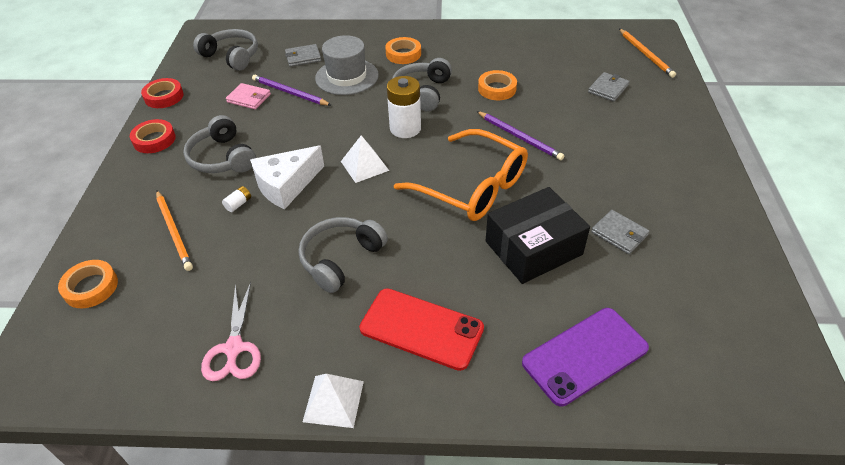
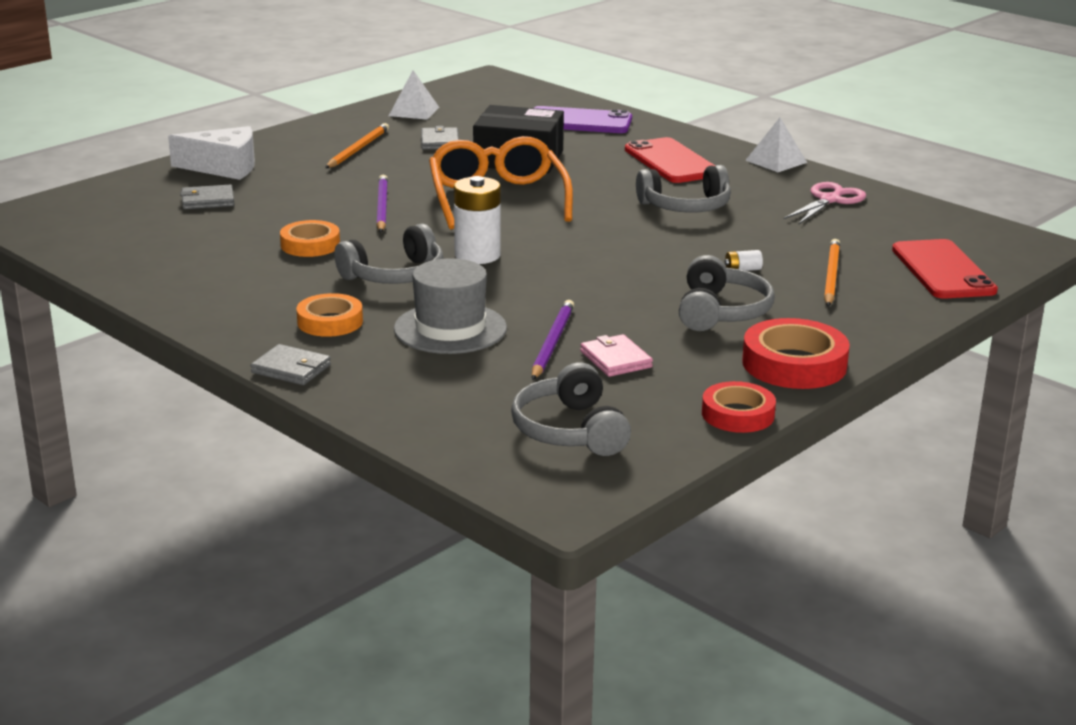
camera: 140 degrees left, 20 degrees down
(91, 287) = (943, 270): orange tape -> red phone
(154, 140) = (794, 364): red tape -> red tape, size x1.52
(286, 185) = (674, 264): white cheese -> white cheese (224, 167)
(290, 93) = (552, 343): purple pencil -> purple pencil turned 150 degrees counterclockwise
(303, 57) = (466, 379): grey wallet -> grey wallet (291, 369)
(364, 165) = (571, 247): white pyramid -> white pyramid (414, 111)
(646, 54) = (88, 205): orange pencil -> orange pencil (358, 149)

